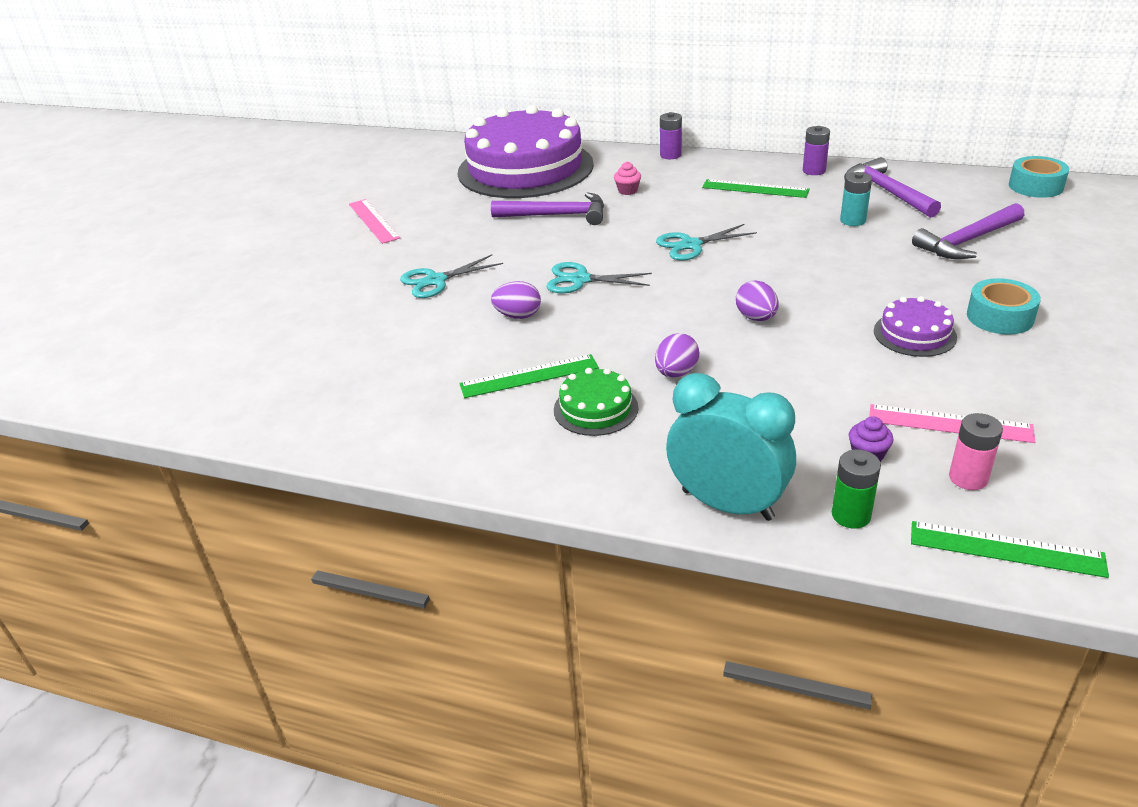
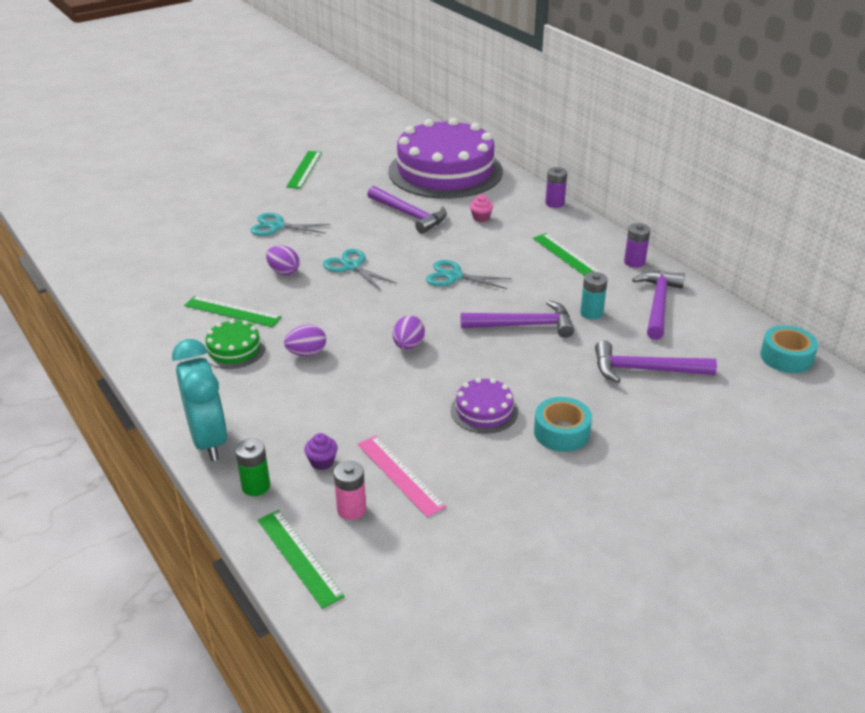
camera: 35 degrees right, 0 degrees up
(373, 221) = (304, 169): pink ruler -> green ruler
(819, 254) = (523, 325): none -> purple hammer

